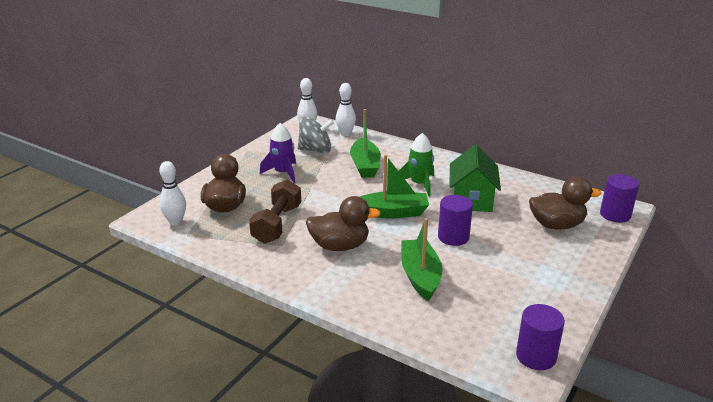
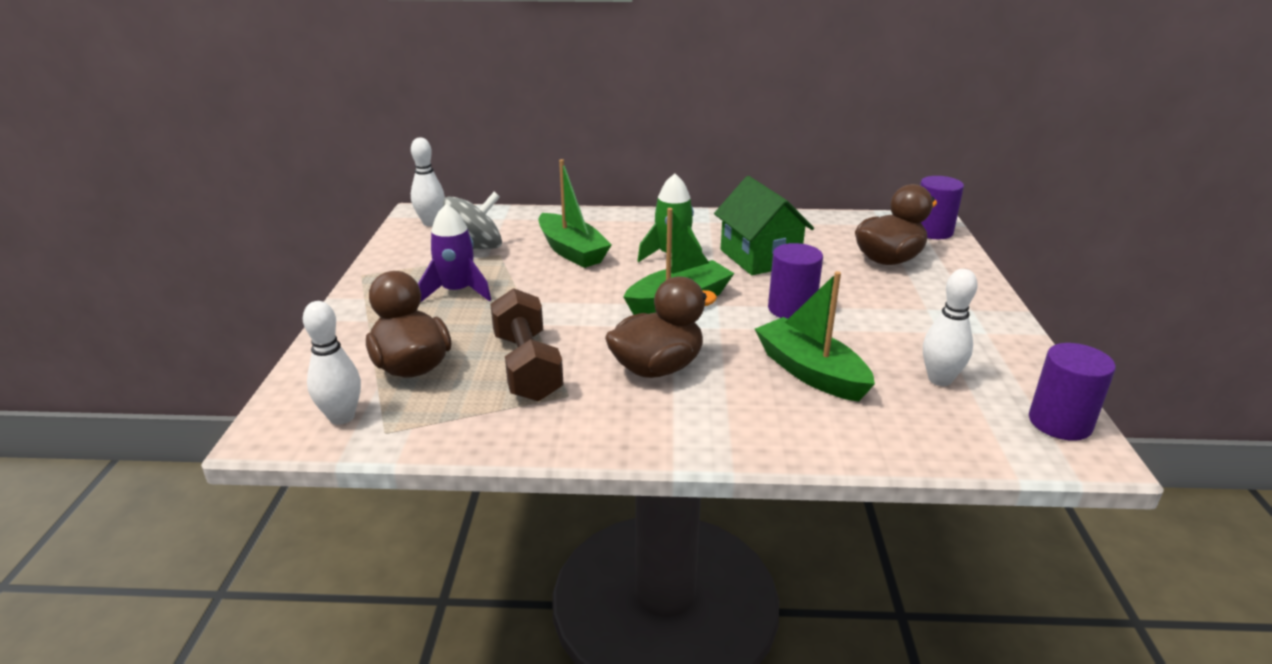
camera: 30 degrees left, 0 degrees up
(345, 134) = (498, 217): white bowling pin -> white bowling pin (940, 379)

